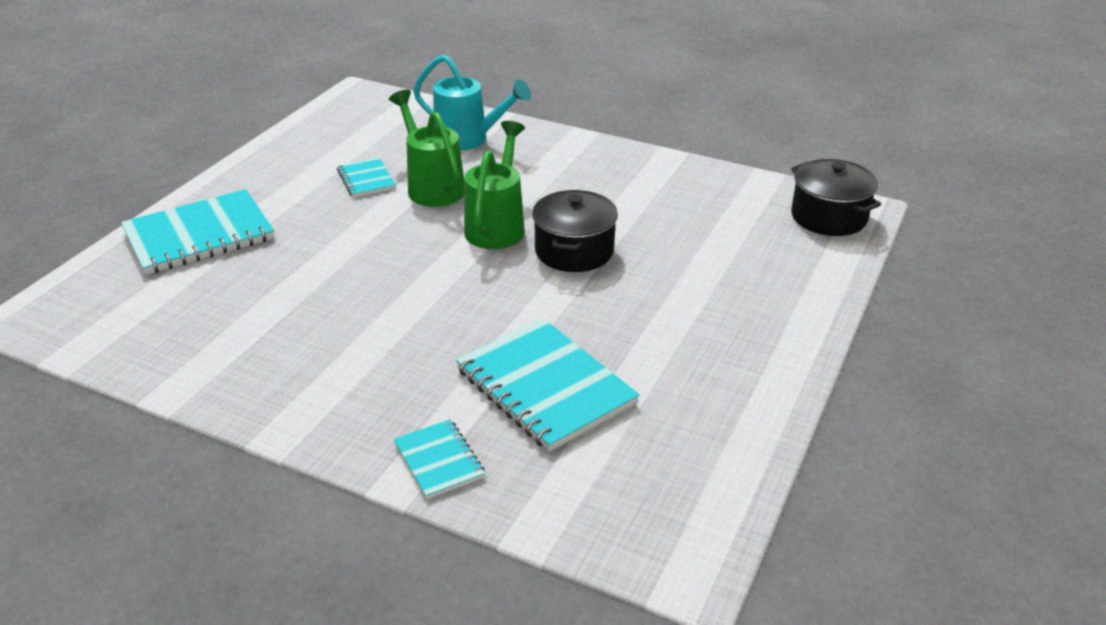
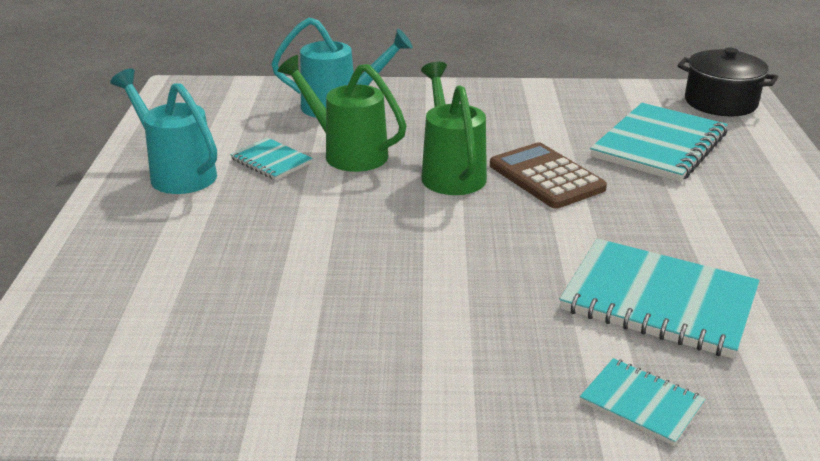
camera: 25 degrees left, 5 degrees down
(199, 235) = (134, 257): turquoise notebook -> turquoise notebook (659, 146)
(288, 173) = (177, 173): none -> turquoise watering can
(574, 251) = (546, 177): black pot -> brown calculator

